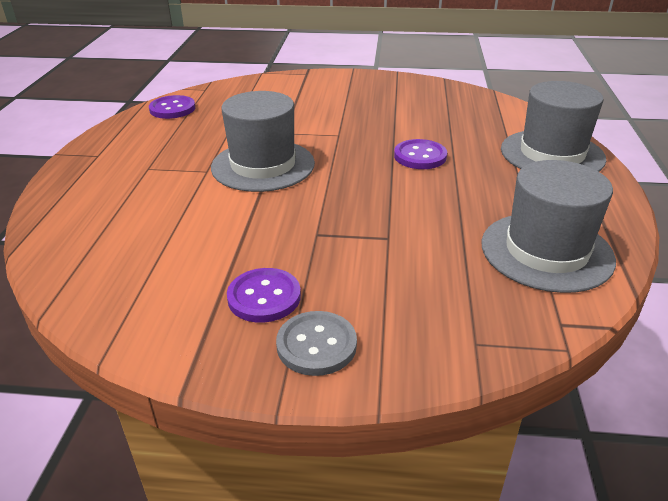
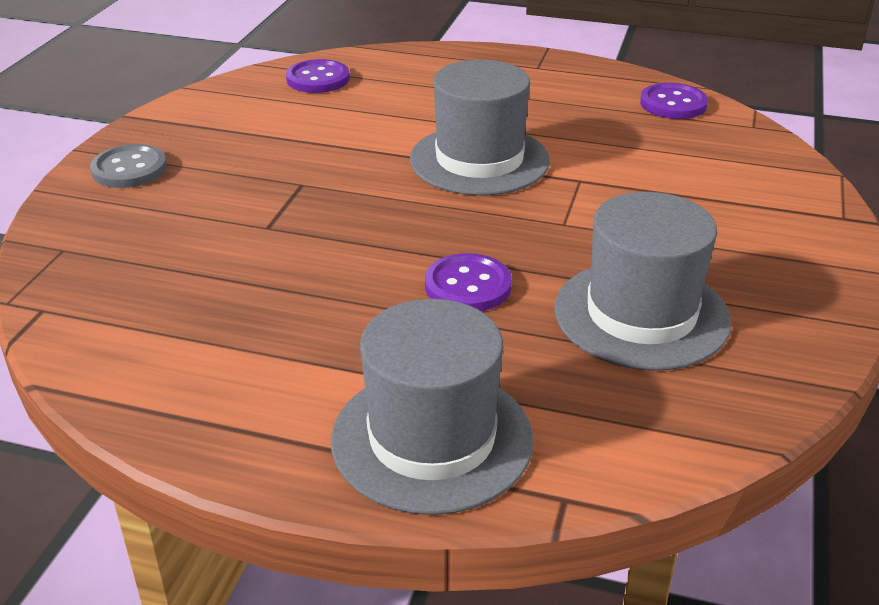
camera: 100 degrees right, 0 degrees up
(264, 297) = (212, 149): purple button -> purple button (318, 79)
(546, 251) = (165, 339): grey hat -> grey hat (641, 314)

